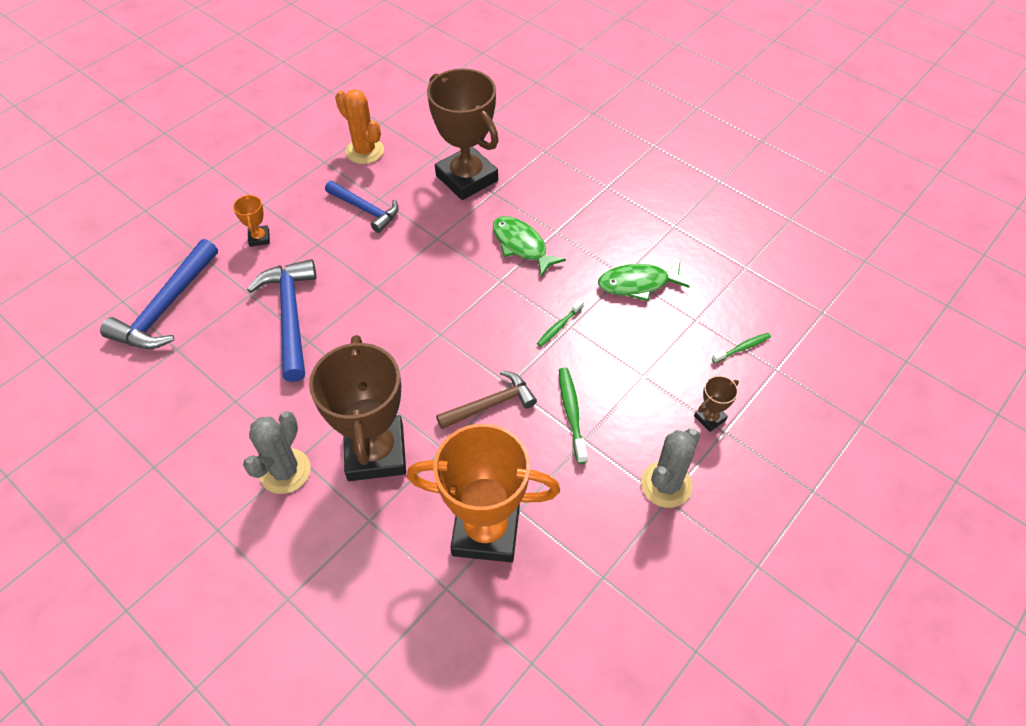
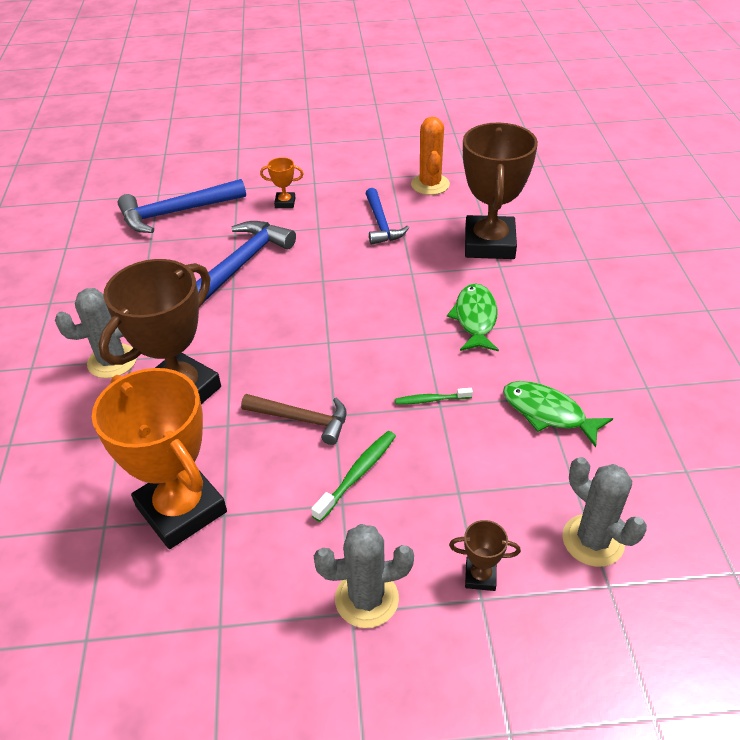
camera: 45 degrees right, 10 degrees down
(259, 238) = (285, 203): orange trophy -> orange trophy turned 60 degrees clockwise
(742, 348) = (593, 540): green toothbrush -> grey cactus

